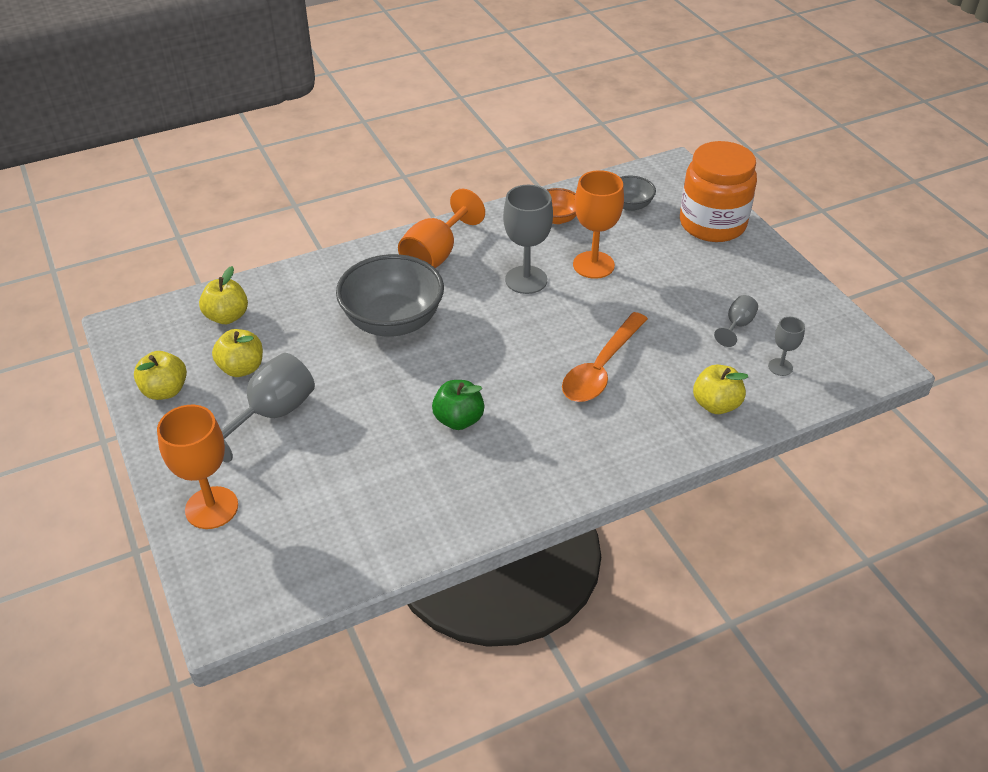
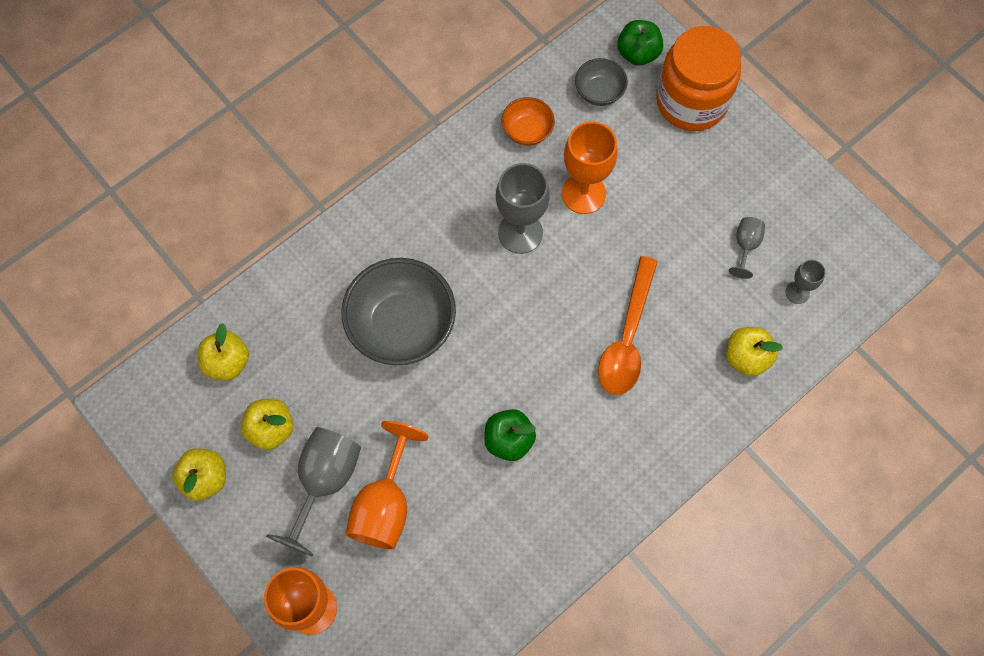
camera: 15 degrees left, 25 degrees up
(436, 254) = (415, 218): orange goblet -> orange goblet (385, 504)
(672, 188) = (638, 53): none -> green apple

